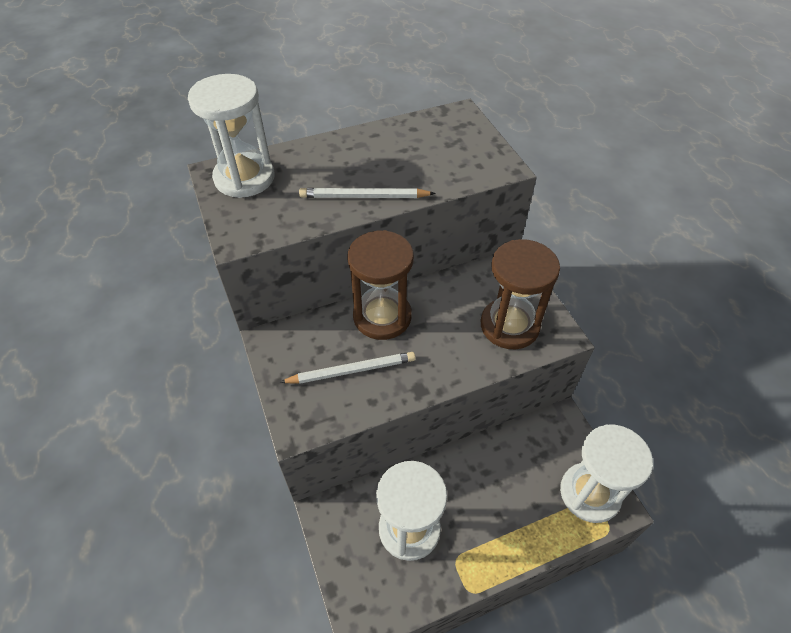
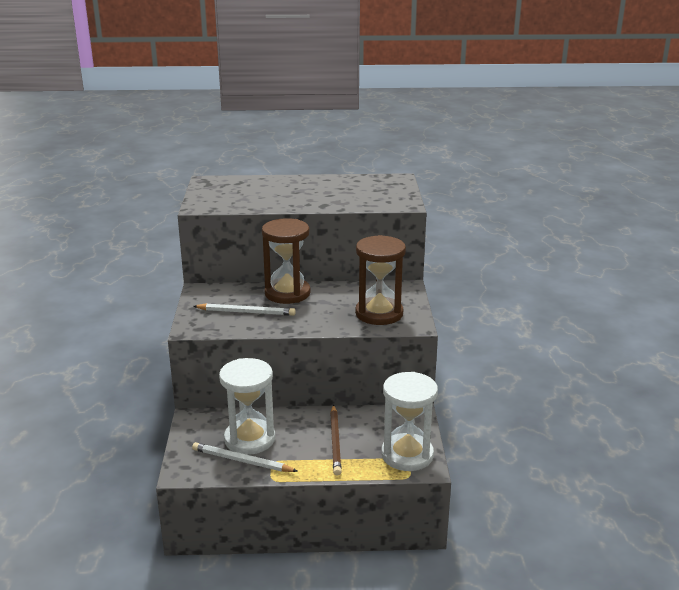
camera: 20 degrees right, 25 degrees down
(244, 178) = (223, 185): white hourglass -> none
(364, 196) = (295, 202): white pencil -> white pencil (242, 461)
(505, 498) = (335, 441): none -> brown pencil

